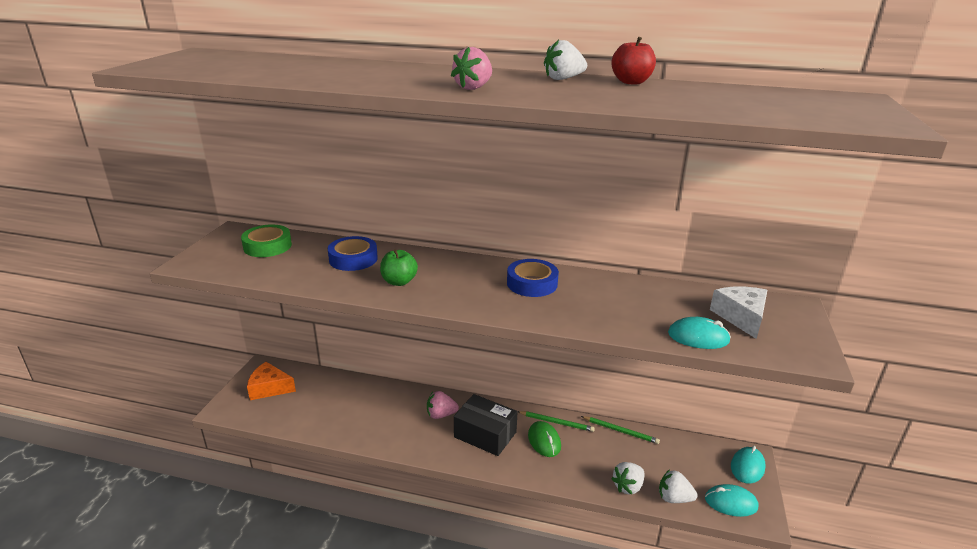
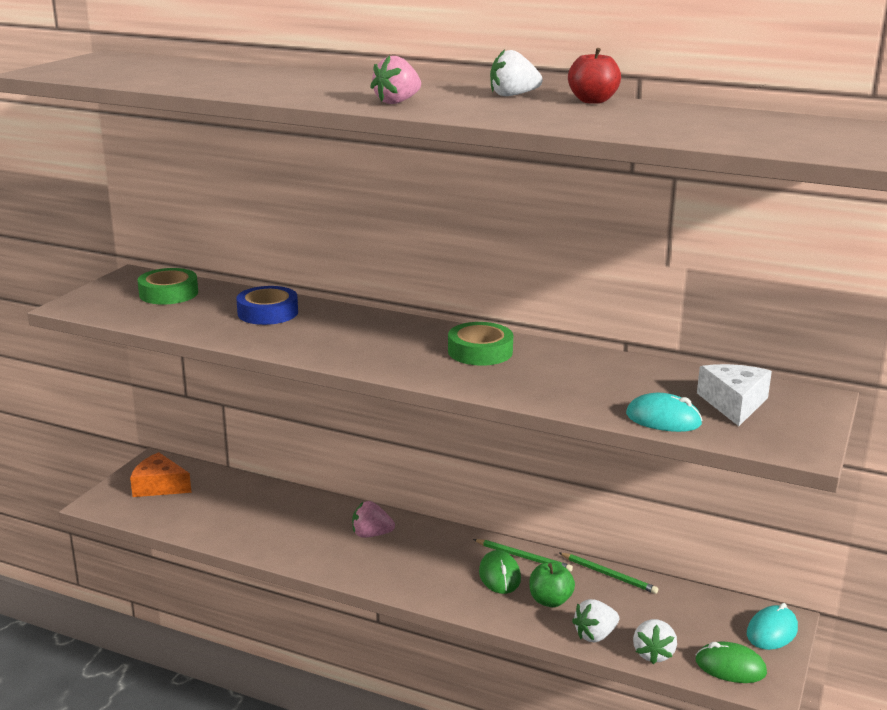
camera: 10 degrees right, 5 degrees down
(399, 282) = (315, 339): green apple -> green apple (550, 601)
(485, 434) = (423, 561): black box -> none
(532, 283) = (480, 351): blue tape -> green tape
(674, 498) = (653, 654): white strawberry -> white strawberry turned 105 degrees counterclockwise
(731, 503) = (730, 667): turquoise mouse -> green mouse

